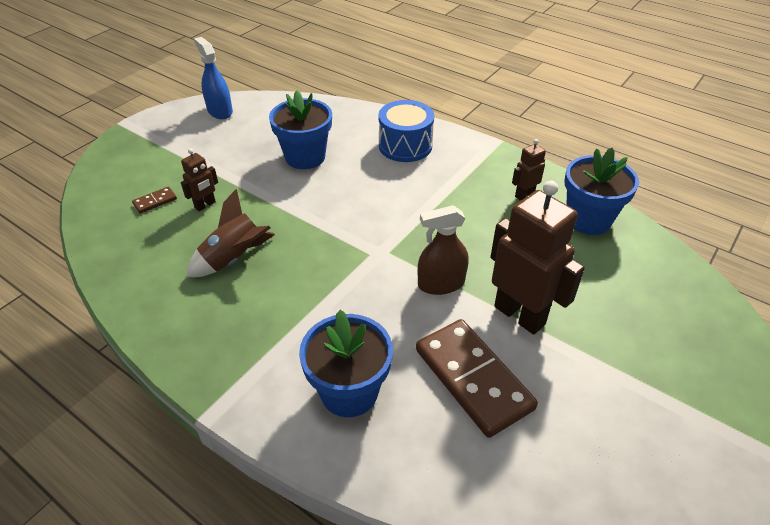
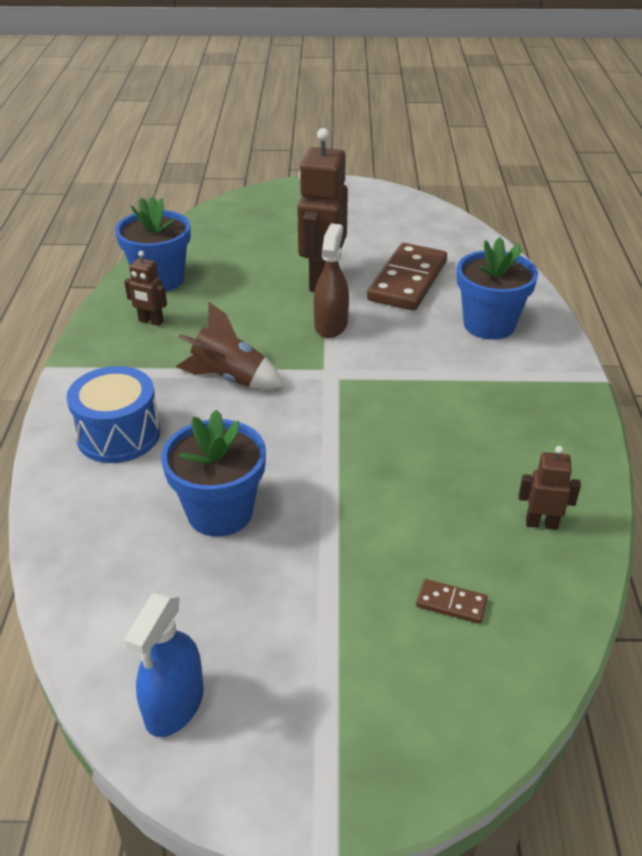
camera: 125 degrees left, 5 degrees down
(205, 205) = (403, 546): brown robot -> brown robot (541, 523)
(234, 259) = (450, 462): brown rocket -> brown rocket (230, 378)
(441, 284) = (331, 325): brown spray bottle -> brown spray bottle turned 120 degrees counterclockwise

